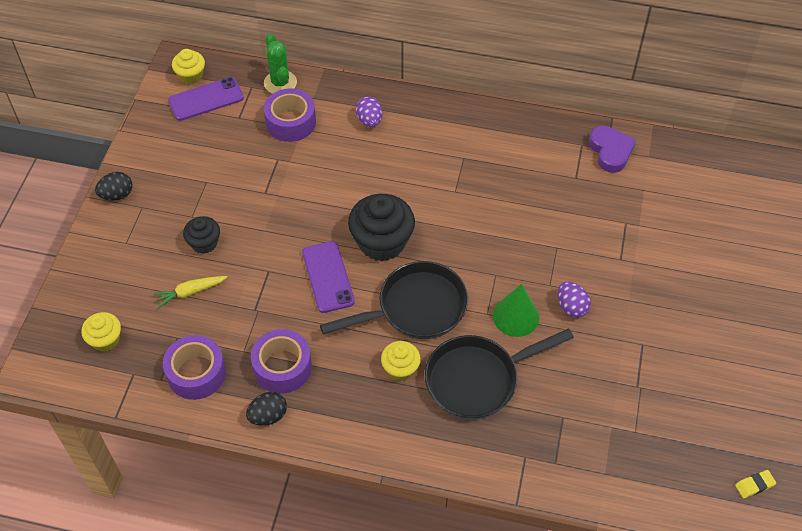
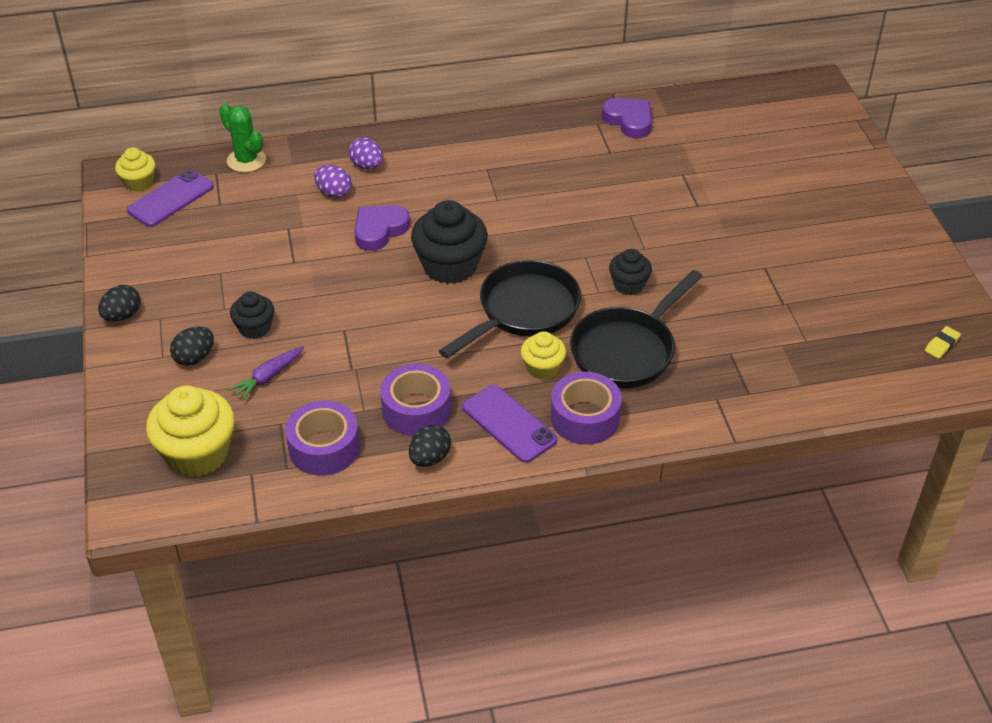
camera: 25 degrees left, 10 degrees down
(105, 340) = (197, 453): yellow cupcake -> yellow cupcake, size x1.80
(147, 253) = (194, 357): none -> black egg
(190, 292) = (268, 377): yellow carrot -> purple carrot
(291, 122) = (281, 191): purple tape -> purple tape (585, 418)
(328, 277) = (413, 314): purple phone -> purple phone (509, 424)
(345, 187) = (379, 230): none -> purple heart
(515, 316) = (628, 285): green cone -> black cupcake
(571, 307) = (677, 259): purple egg -> purple egg (334, 193)

